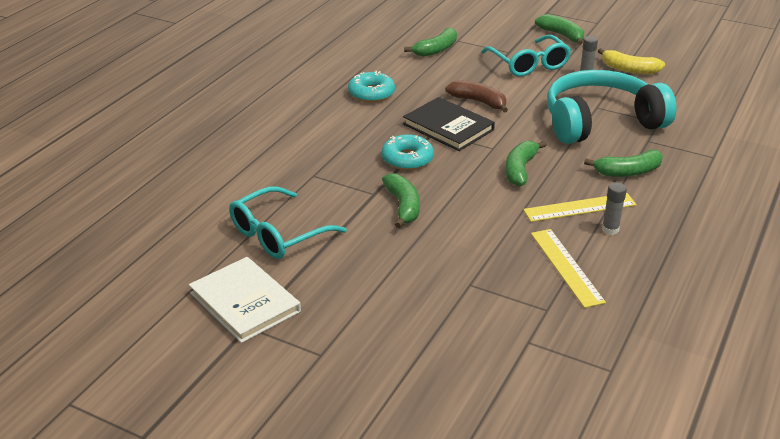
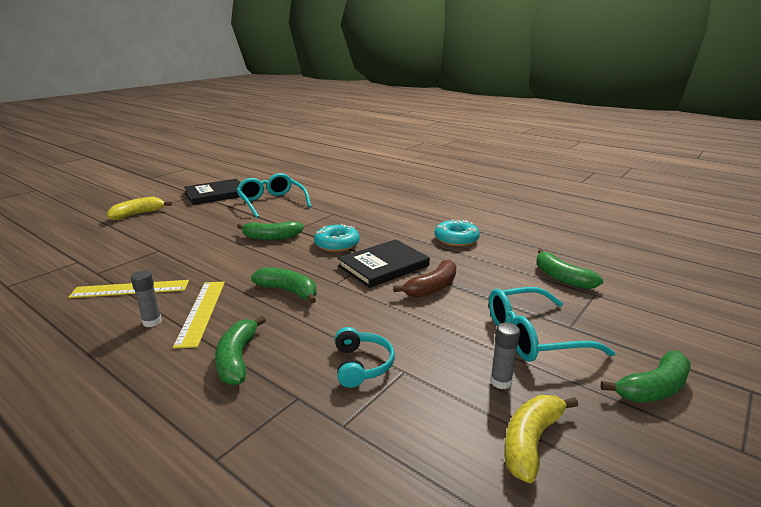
camera: 100 degrees right, 10 degrees down
(245, 302) = (216, 194): white book -> black book
(355, 359) = (137, 214): none -> yellow banana
(600, 122) = (361, 365): turquoise headphones -> turquoise headphones, size x0.42

